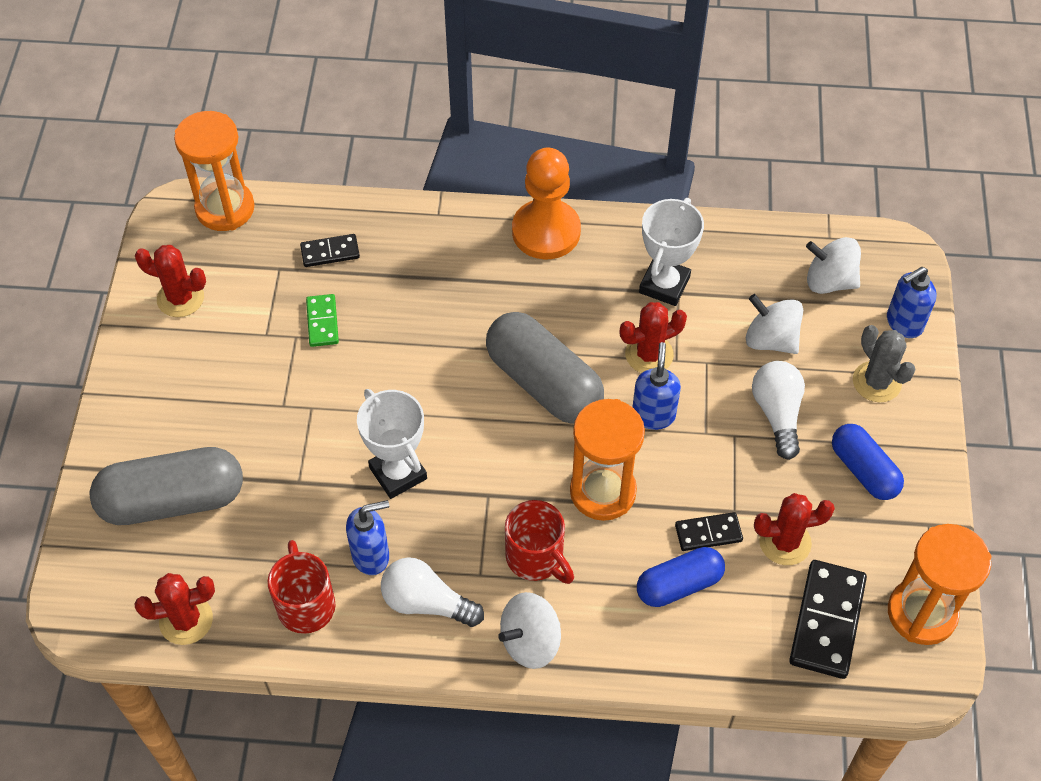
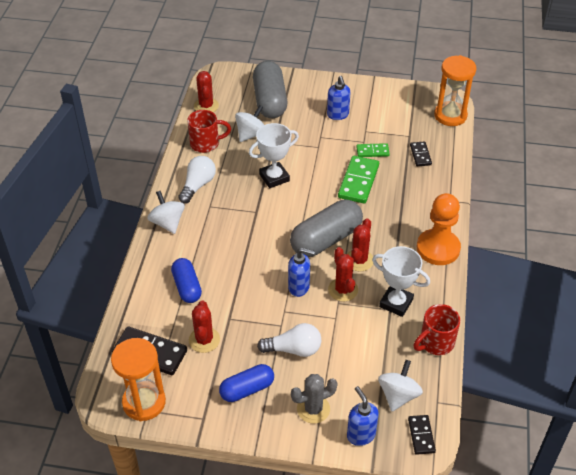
camera: 95 degrees right, 10 degrees down
(180, 298) = (389, 101): red cactus -> red cactus (359, 260)
(371, 556) = (228, 166): blue soap dispenser -> blue soap dispenser (338, 115)
(401, 341) = (358, 181): none -> green domino
(536, 558) = (215, 228): red mug -> red mug (435, 343)
(603, 491) = (251, 259): orange hourglass -> none
(708, 533) = (216, 304): black domino -> black domino (421, 435)
(770, 340) = (350, 354): white spinning top -> white spinning top (251, 134)

